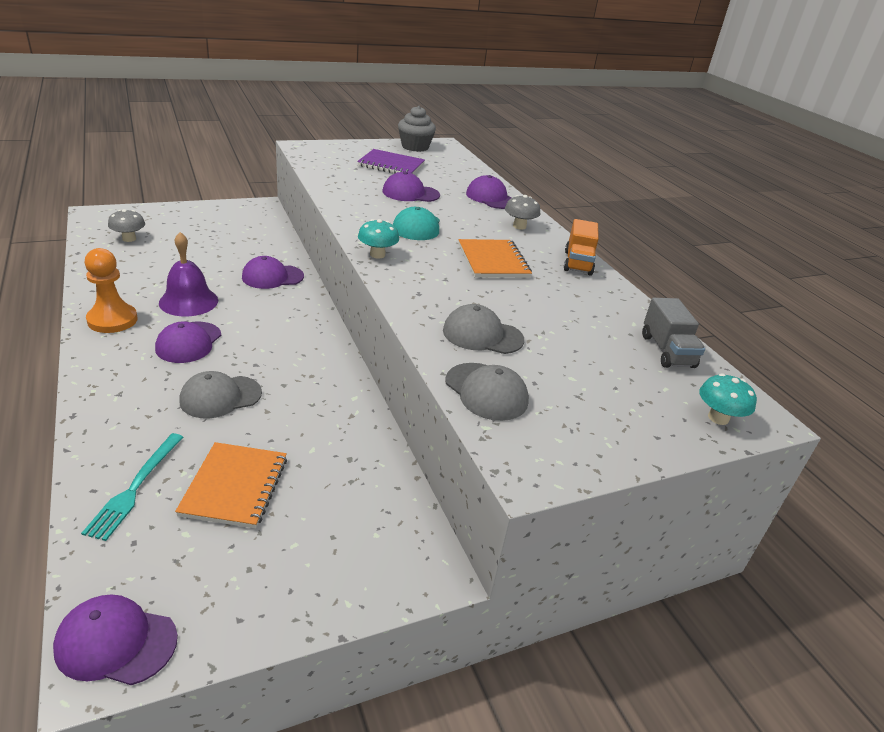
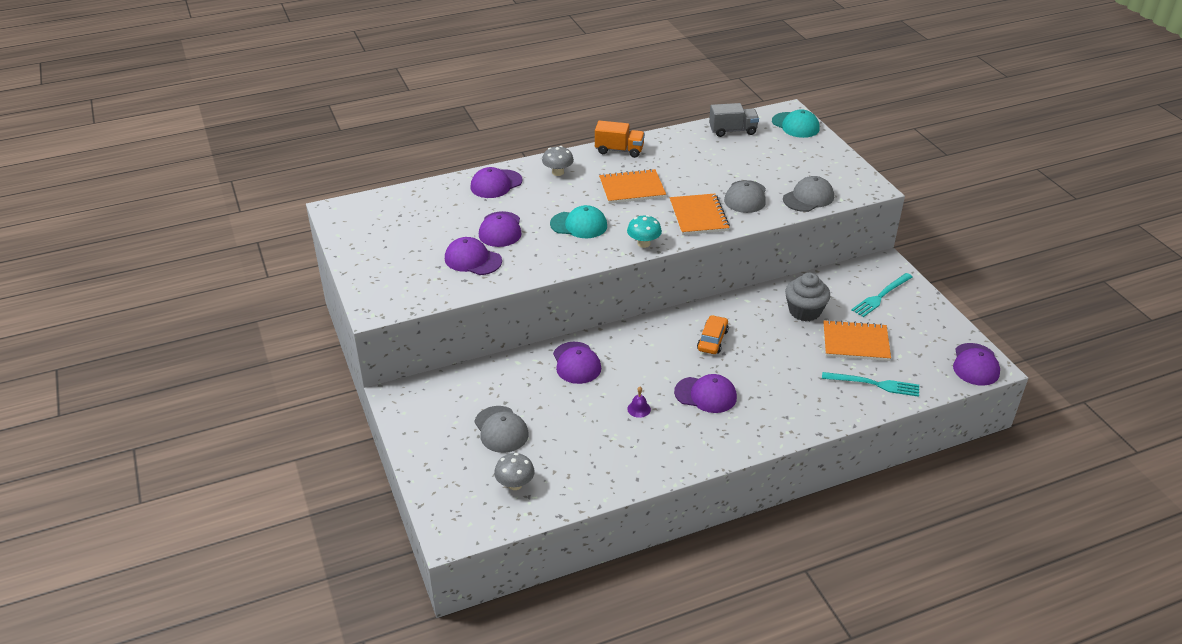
camera: 85 degrees left, 5 degrees up
(112, 320) = (686, 449): orange pawn -> none
(188, 301) = (639, 409): purple bell -> purple bell, size x0.43
(220, 397) = (770, 364): grey cap -> grey cap (501, 429)
(282, 359) = (712, 340): none -> orange car
(343, 544) = (881, 296): none -> turquoise fork
(363, 180) = (473, 260): none -> purple cap
(391, 165) = (421, 243): purple notebook -> none
(415, 147) = (353, 229): grey cupcake -> grey cupcake (804, 311)
(433, 294) = (698, 216): none -> orange notebook
(718, 418) = (795, 125): turquoise mushroom -> turquoise cap

